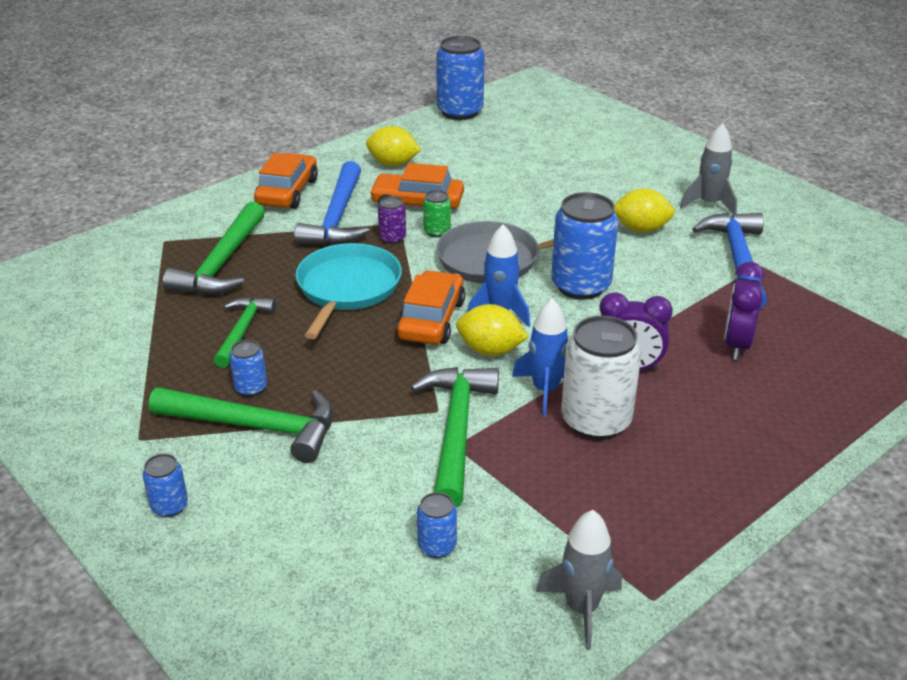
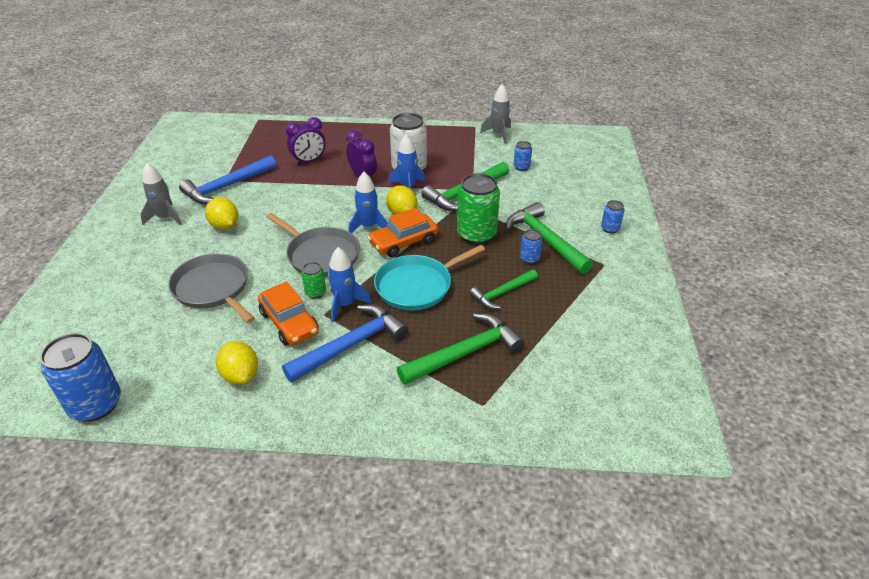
camera: 135 degrees left, 5 degrees up
(287, 192) = (347, 398): orange car -> none
(357, 379) = (476, 234): none -> green can
(392, 238) = (345, 305): purple can -> blue rocket
(530, 188) = (213, 288): none -> grey pan
(580, 286) = (311, 217): blue can -> none

